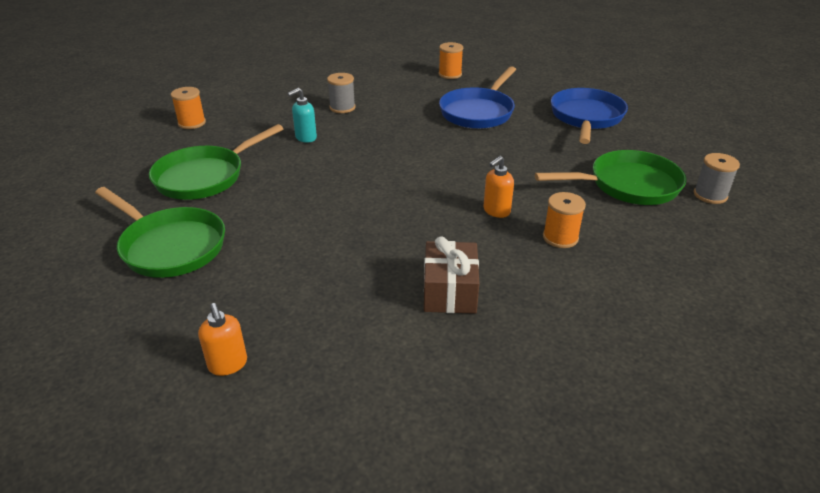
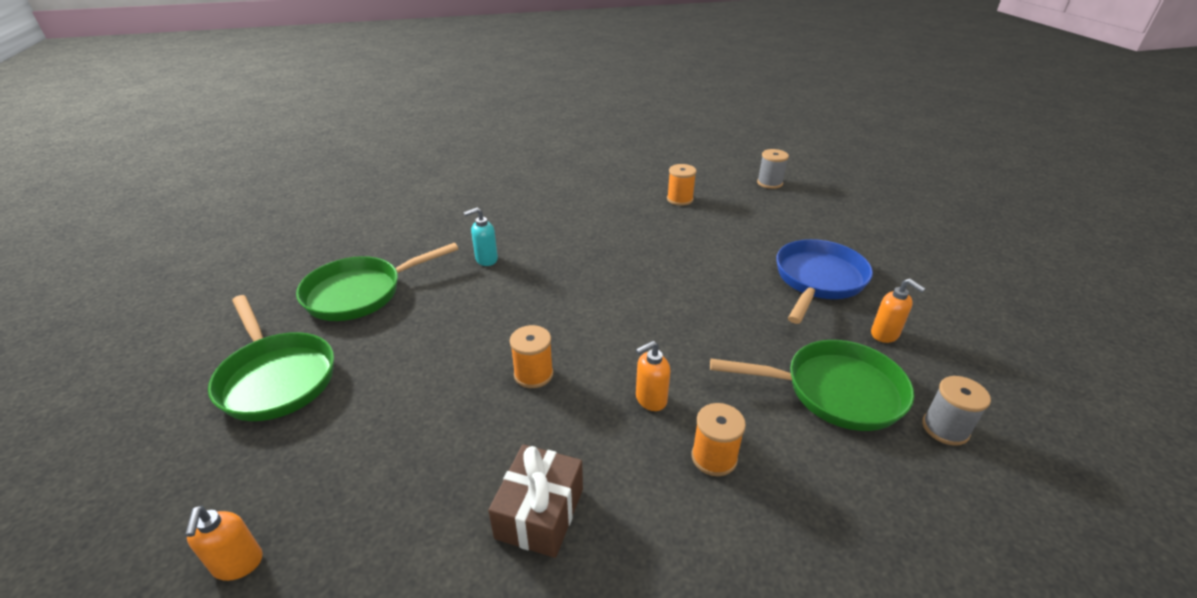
camera: 15 degrees right, 0 degrees up
(192, 123) = (385, 224): orange spool -> orange spool (533, 374)
(342, 107) = (543, 226): grey spool -> grey spool (769, 183)
(478, 112) = (690, 253): blue pan -> none
(648, 146) = (885, 334): none -> orange soap dispenser

